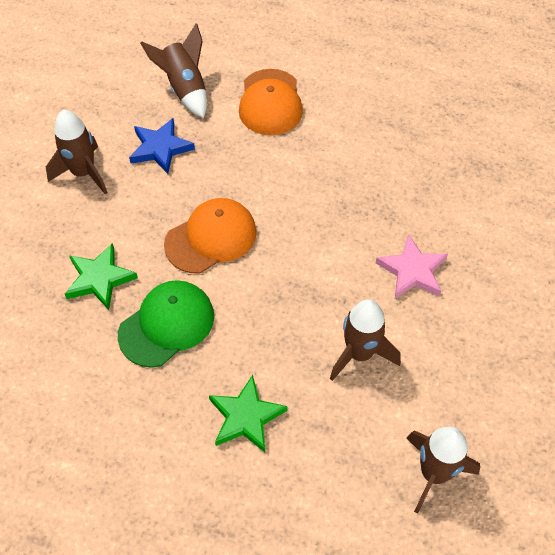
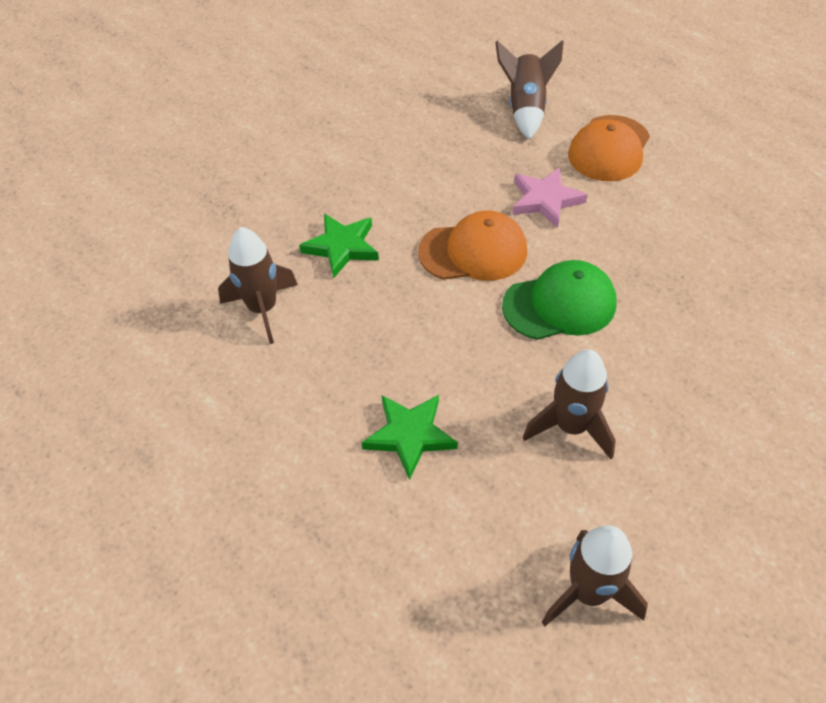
camera: 30 degrees right, 5 degrees down
(83, 173) = (383, 150): brown rocket -> brown rocket (263, 309)
(160, 148) = (470, 153): blue star -> none
(167, 325) = (381, 314): green cap -> green cap (559, 304)
(412, 271) = (680, 368): pink star -> pink star (545, 200)

